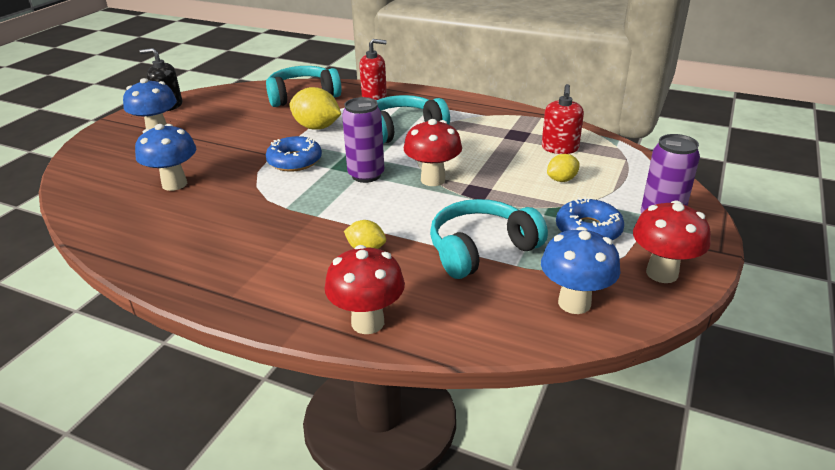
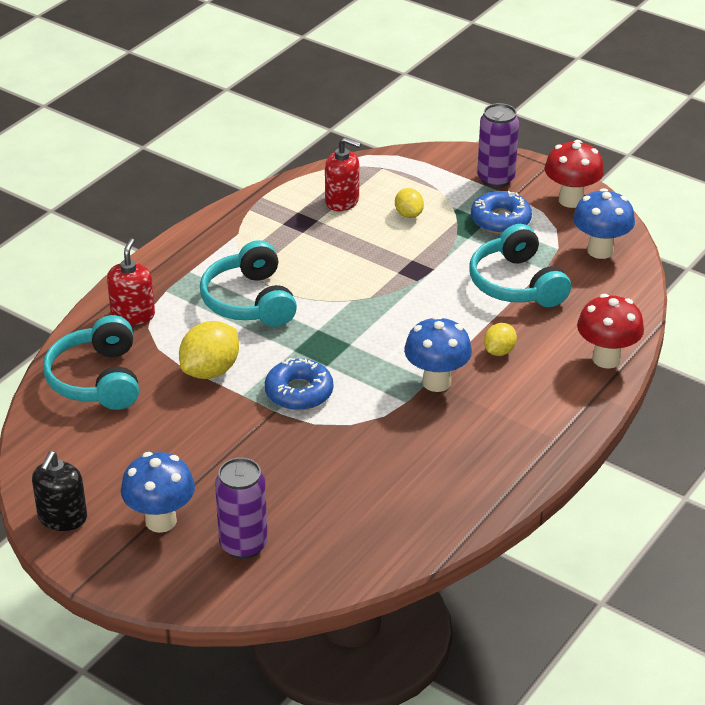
camera: 80 degrees left, 5 degrees up
(174, 184) = (323, 492): blue mushroom -> blue mushroom (436, 382)
(366, 175) = (354, 339): purple can -> purple can (243, 545)
(433, 180) = (380, 294): red mushroom -> none

